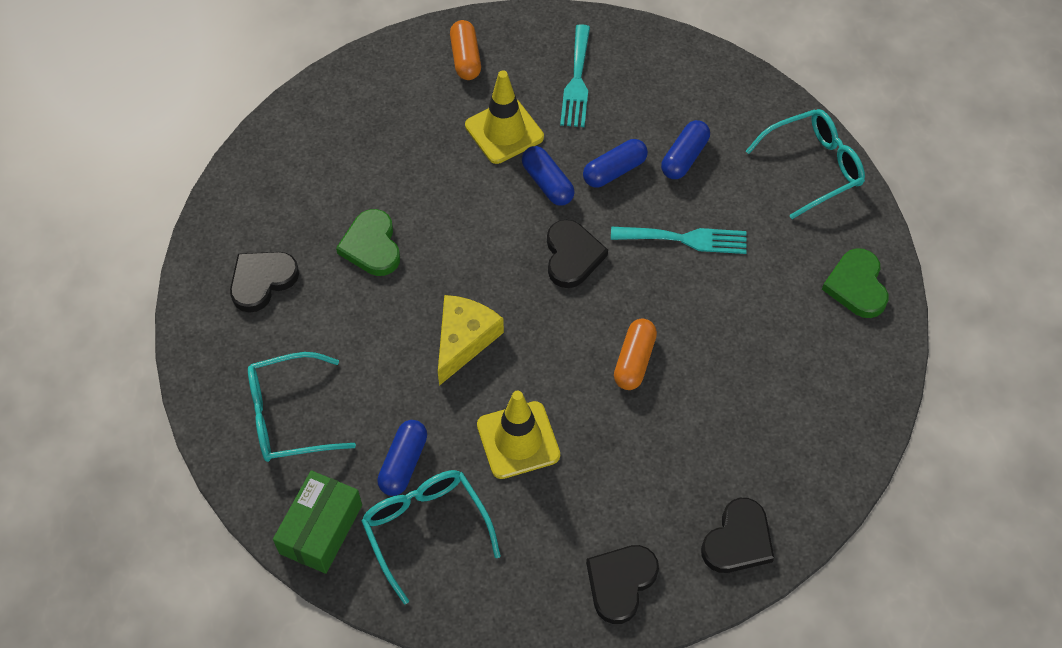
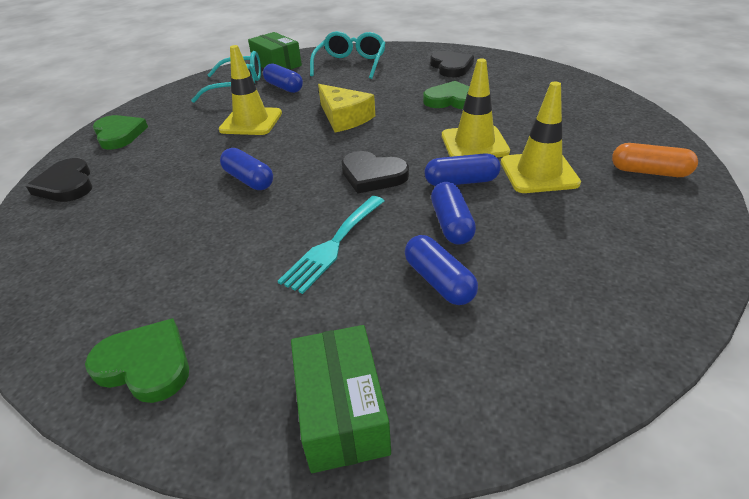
camera: 120 degrees right, 20 degrees down
(471, 194) = (474, 144): none -> yellow traffic cone
(577, 81) = (595, 233): turquoise fork -> none
(620, 583) = (119, 134): black heart -> green heart
(634, 361) = (249, 180): orange capsule -> blue capsule
(814, 167) = (342, 411): turquoise glasses -> green box

